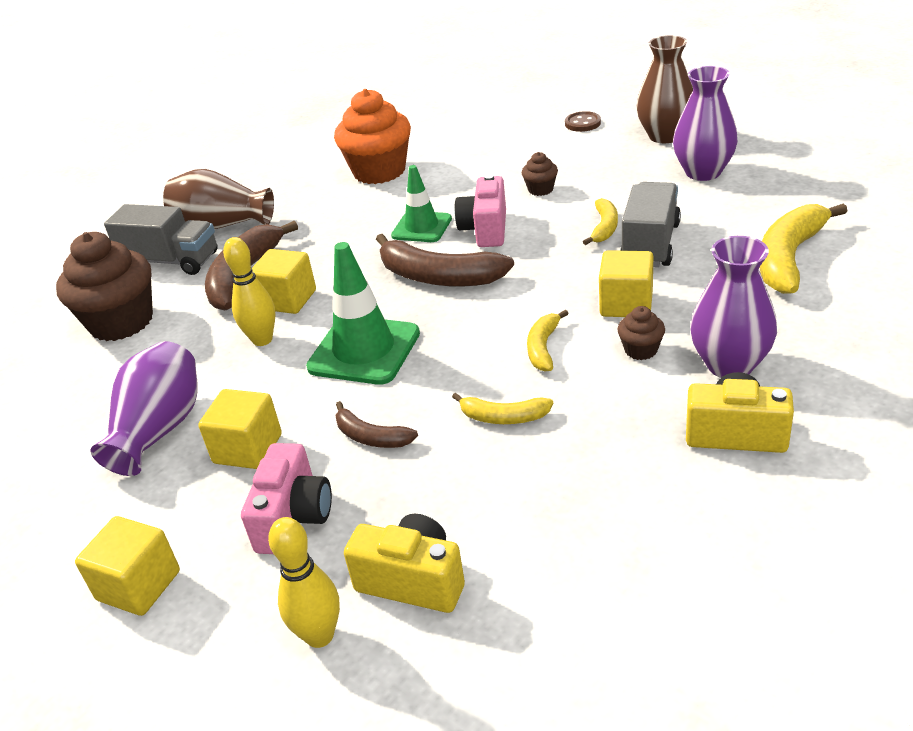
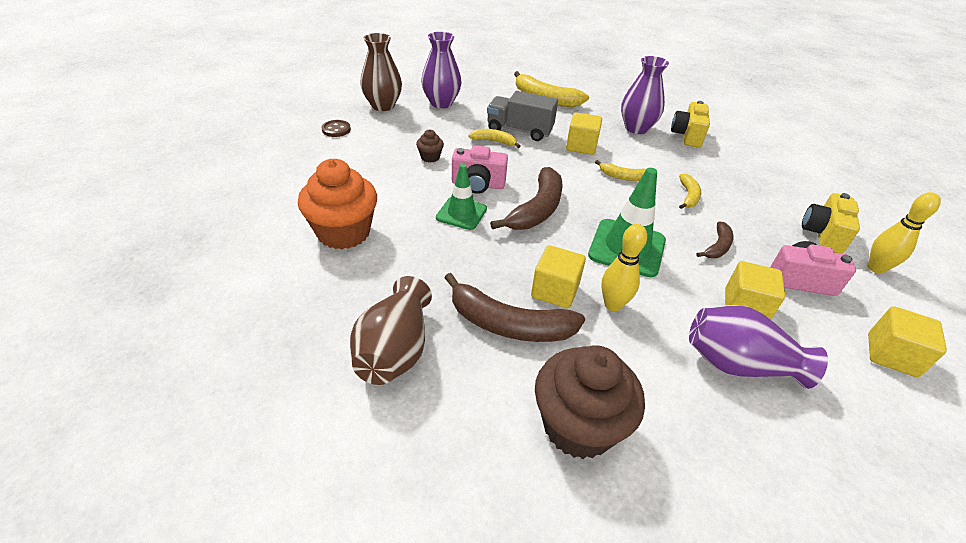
camera: 95 degrees left, 5 degrees up
(171, 261) = (460, 393): grey truck -> none
(641, 350) = (624, 148): brown cupcake -> none

